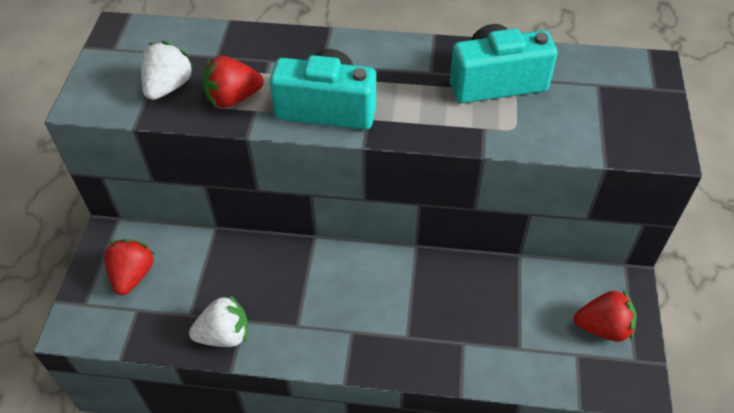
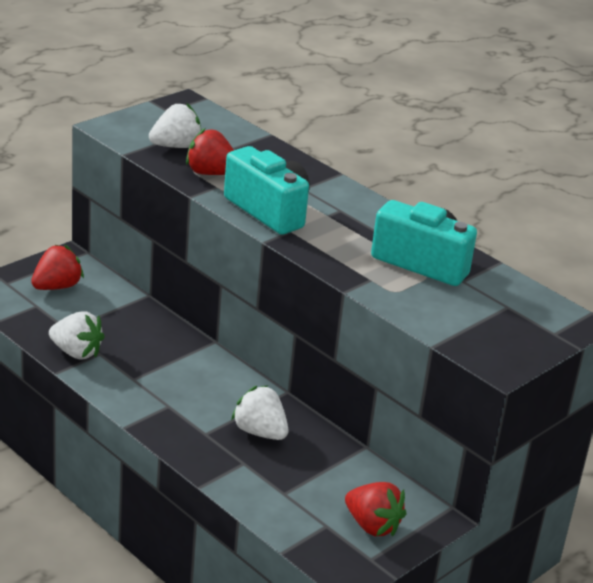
camera: 35 degrees right, 20 degrees down
(441, 302) = (260, 432): none -> white strawberry

